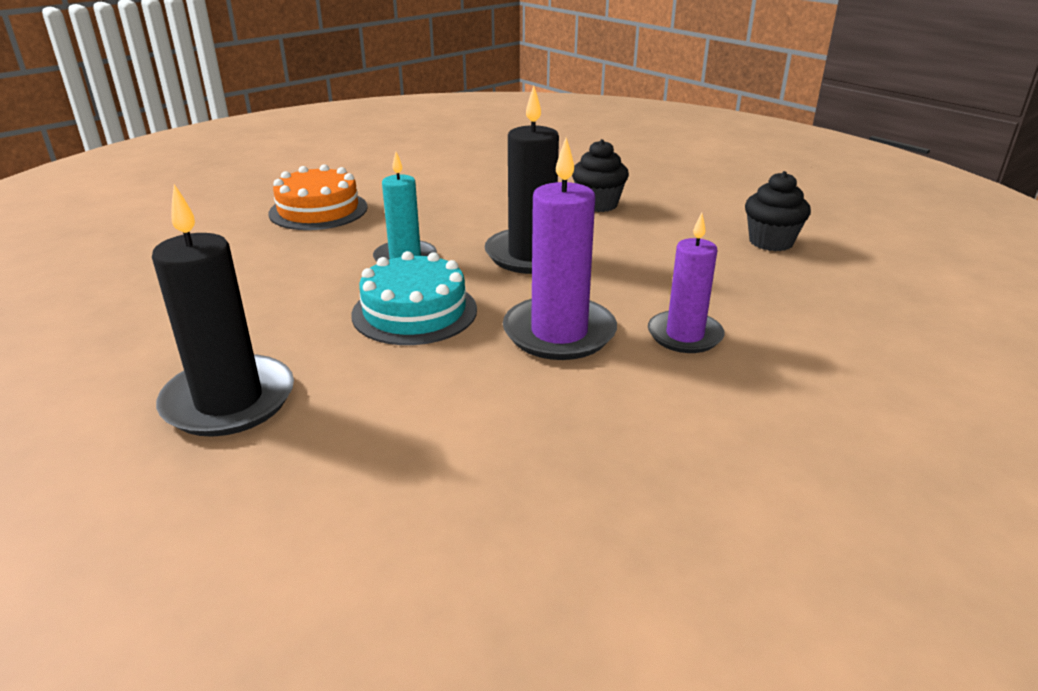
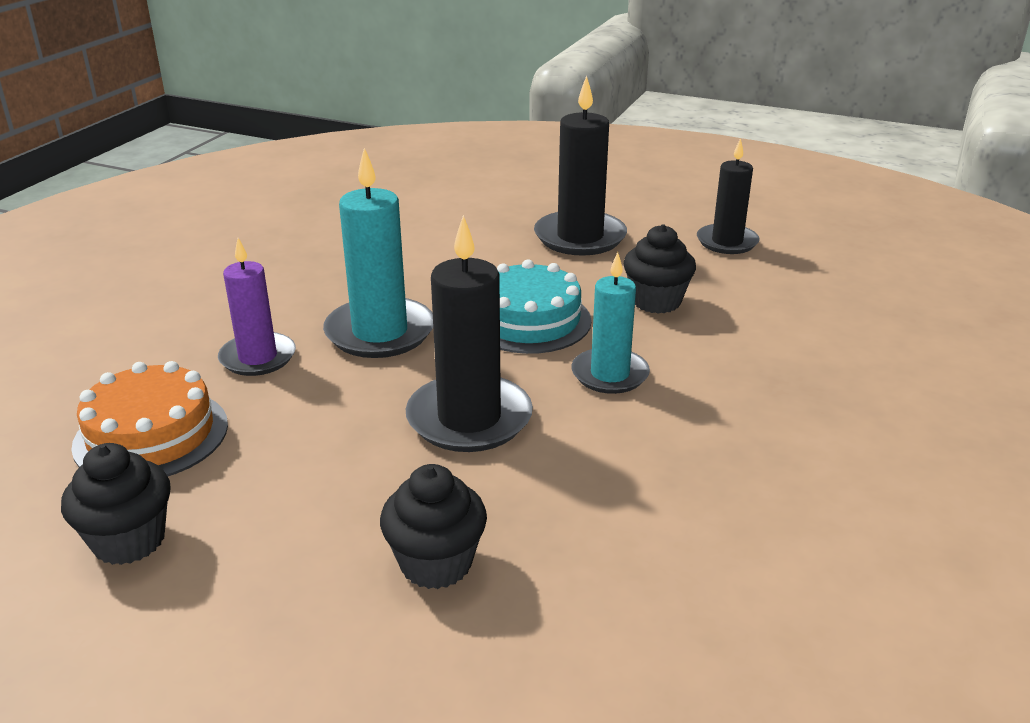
camera: 155 degrees right, 0 degrees up
(97, 347) = (727, 242): none -> black candle
(283, 301) = (656, 301): none -> black cupcake
(318, 210) = (824, 421): orange cake -> orange cake (151, 435)
(559, 333) = (380, 332): purple candle -> turquoise candle

